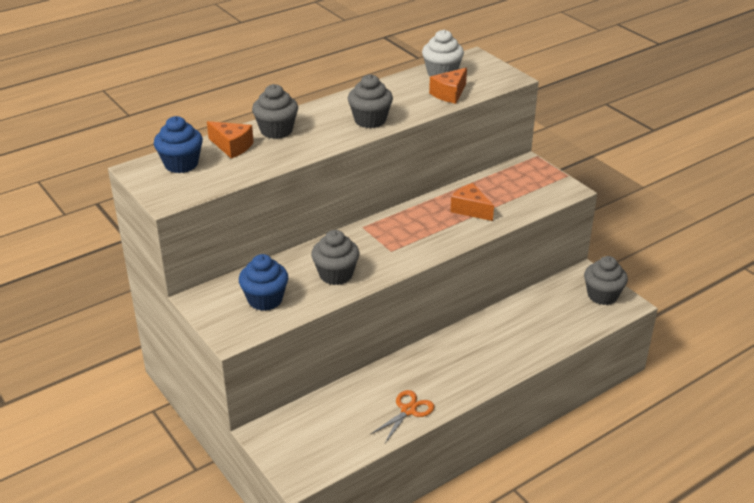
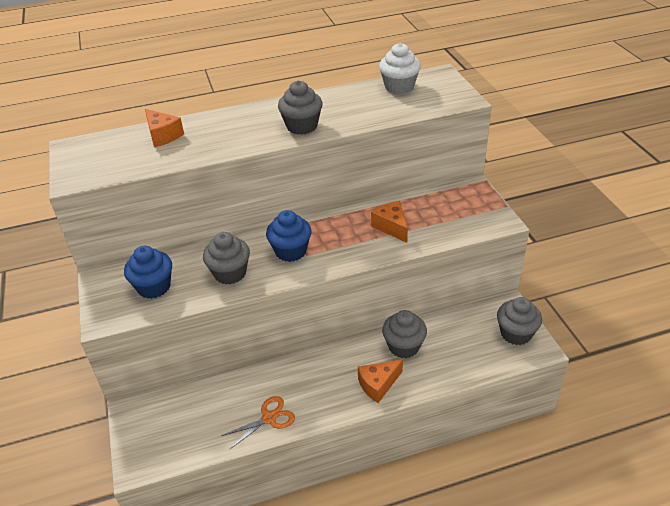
camera: 20 degrees right, 5 degrees up
(181, 164) = (108, 146): blue cupcake -> blue cupcake (291, 251)
(276, 130) = (211, 125): grey cupcake -> grey cupcake (404, 346)
(449, 94) = (394, 108): orange cheese -> orange cheese (378, 385)

